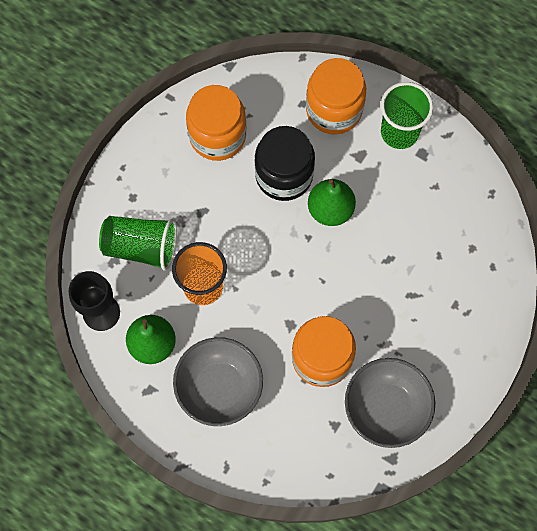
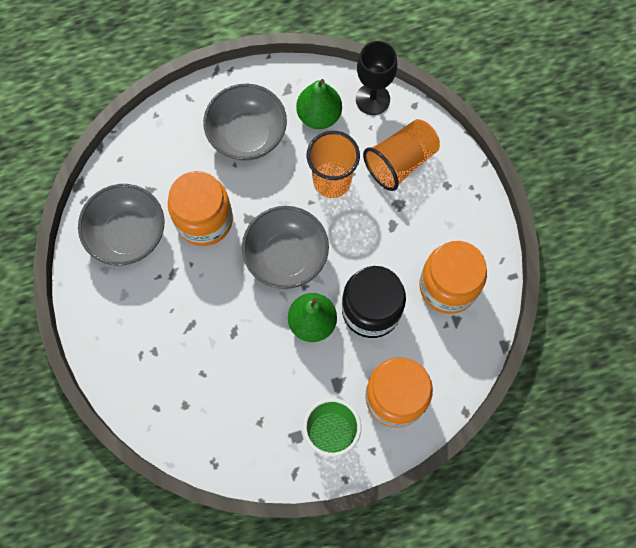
camera: 130 degrees right, 0 degrees up
(141, 247) = (400, 162): green cup -> orange cup
(296, 270) = (286, 257): none -> grey bowl

